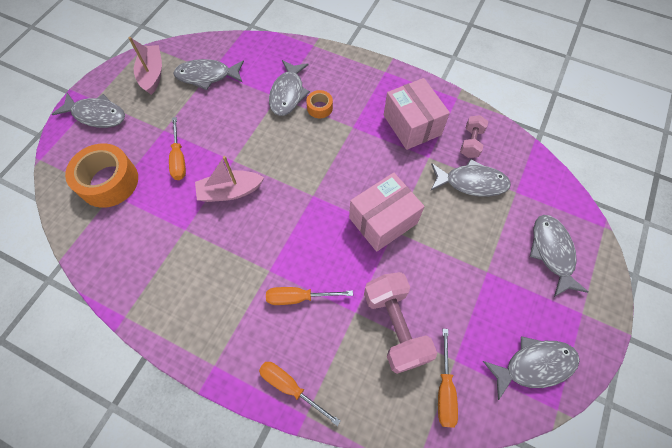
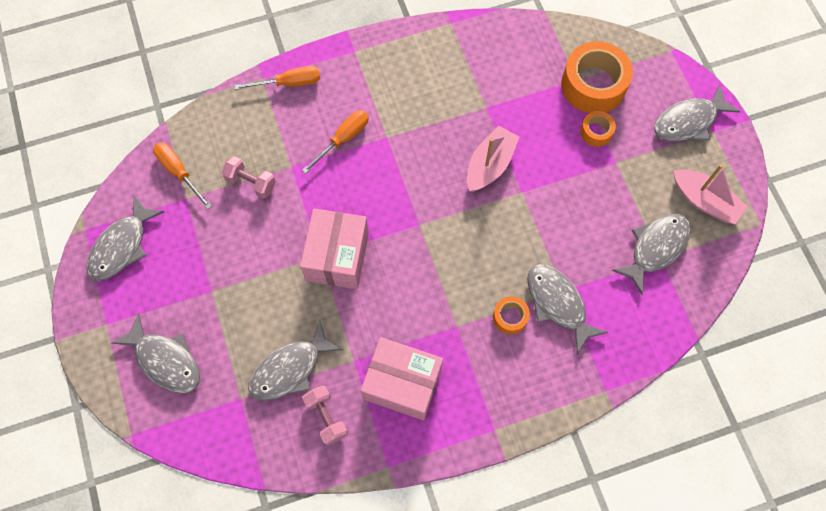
camera: 135 degrees right, 5 degrees up
(148, 154) = (596, 132): none -> orange tape
(179, 159) = (567, 151): orange screwdriver -> none
(395, 326) = (251, 182): pink dumbbell -> pink dumbbell, size x0.55

